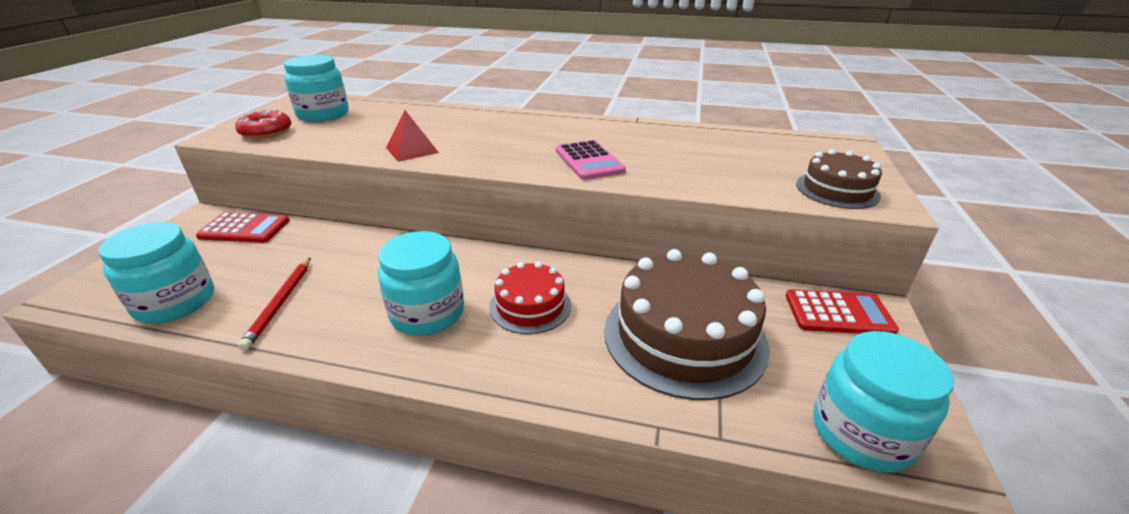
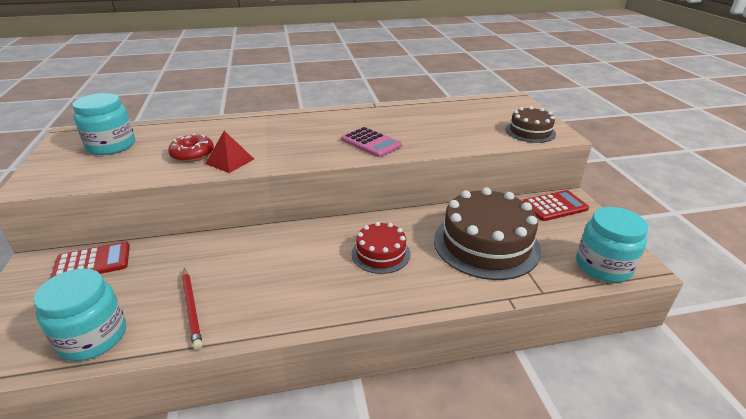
camera: 25 degrees left, 0 degrees up
(266, 132) = (75, 173): red donut -> red donut (193, 154)
(427, 313) = (315, 280): turquoise jar -> none

